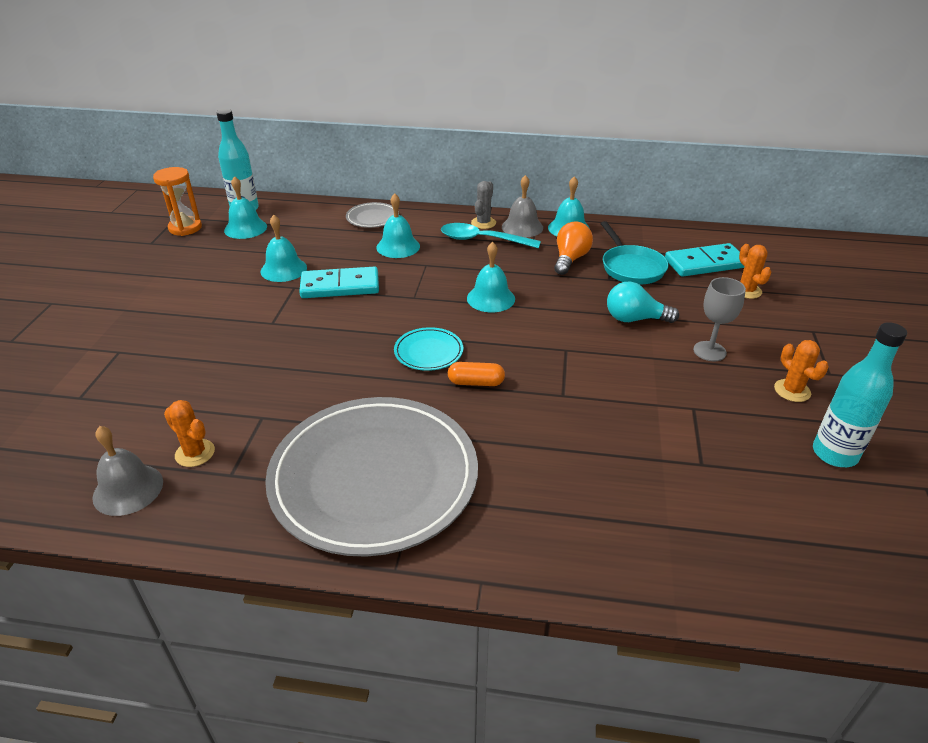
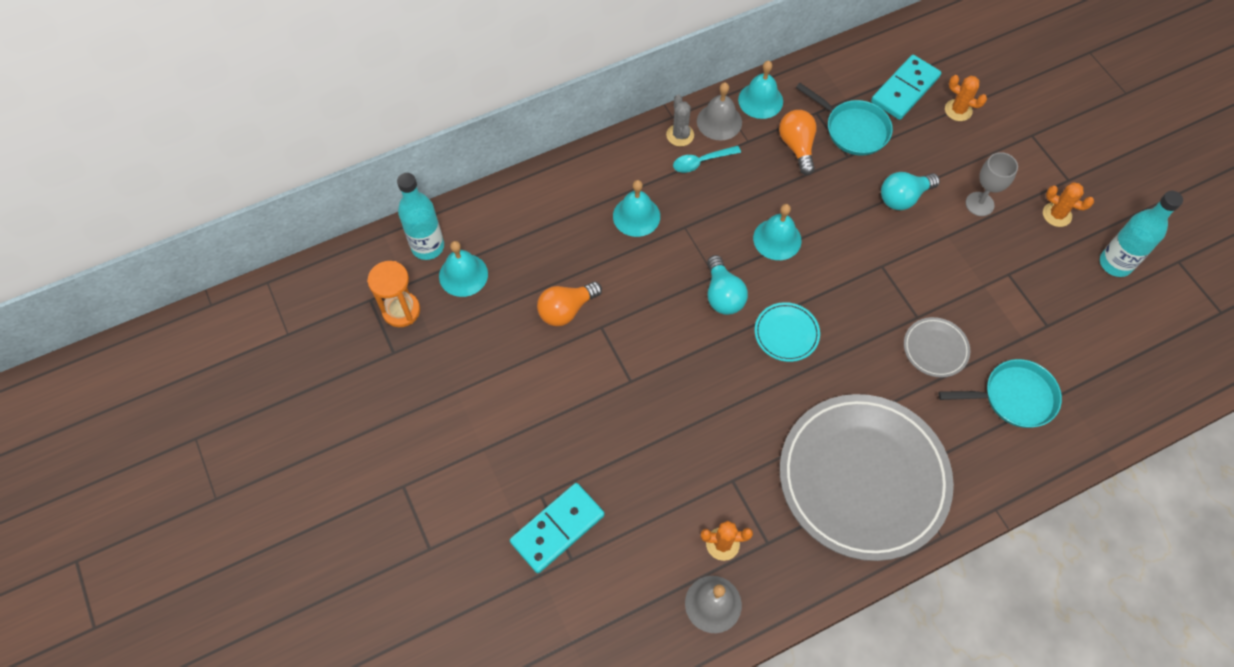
camera: 35 degrees left, 25 degrees up
(283, 269) = (566, 310): turquoise bell -> orange light bulb
(340, 286) = (640, 301): turquoise domino -> turquoise domino (557, 529)
(372, 218) = (570, 186): grey plate -> grey plate (935, 348)
(406, 309) = (723, 295): none -> turquoise light bulb
(476, 382) = (849, 344): orange capsule -> none
(482, 240) = (701, 162): turquoise spoon -> turquoise spoon, size x0.66
(603, 500) = (1014, 397): none -> turquoise pan

